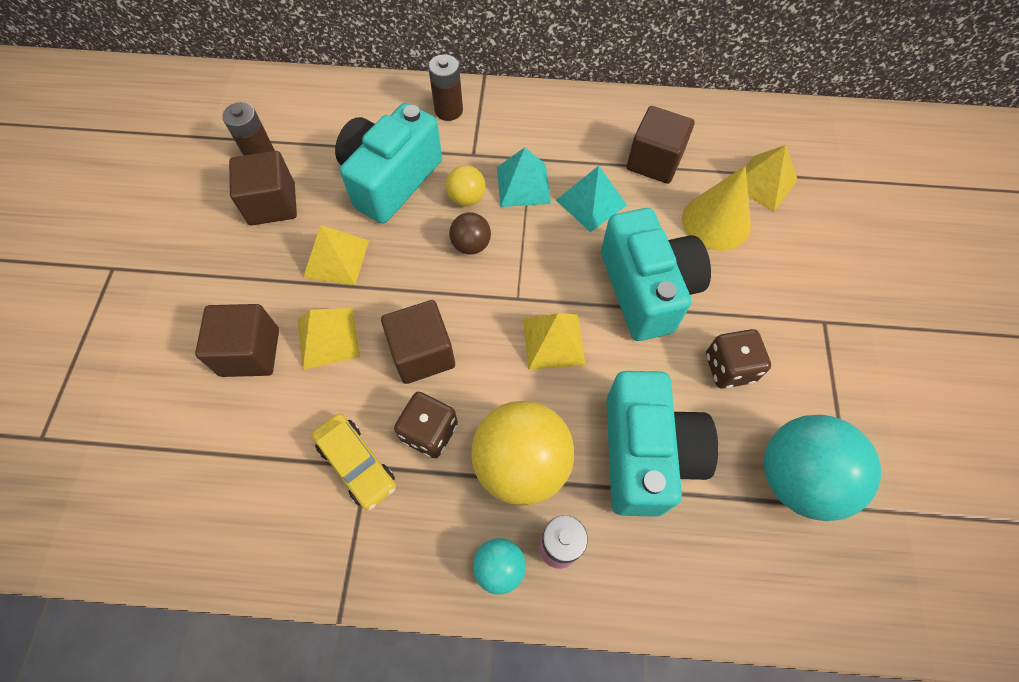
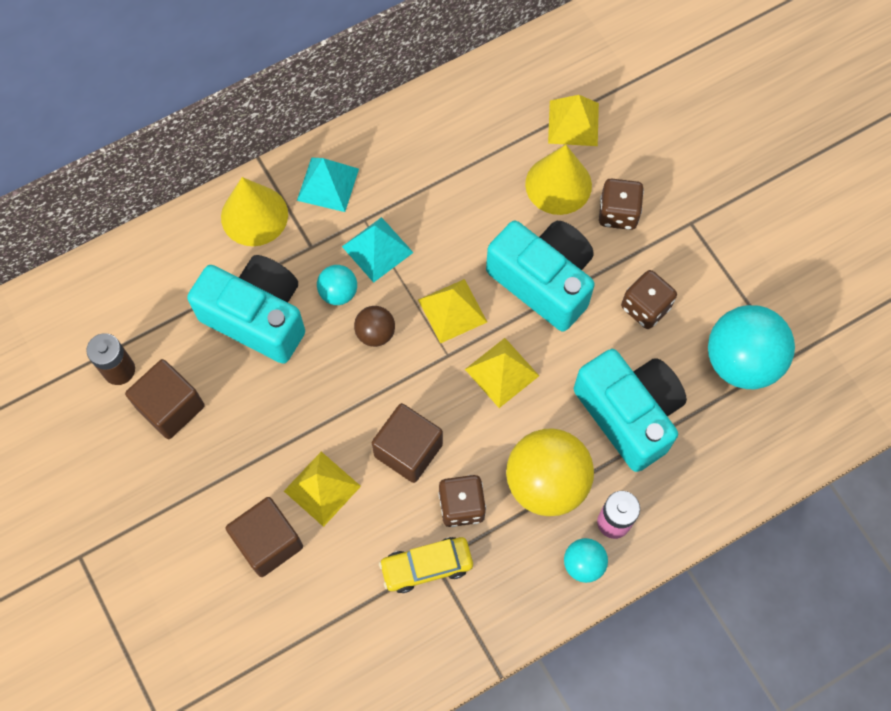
camera: 35 degrees left, 5 degrees up
(336, 258) = (271, 419): yellow pyramid -> yellow pyramid (452, 311)
(357, 464) = (426, 566): yellow car -> yellow car turned 150 degrees clockwise
(390, 179) = (257, 317): turquoise camera -> turquoise camera turned 120 degrees clockwise
(448, 110) = (254, 215): brown battery -> yellow cone
(466, 198) = (338, 292): yellow ball -> turquoise ball
(591, 202) = (446, 230): turquoise pyramid -> turquoise pyramid (328, 184)
(654, 161) = (472, 157): brown cube -> none
(756, 274) = (618, 213): none -> brown dice

